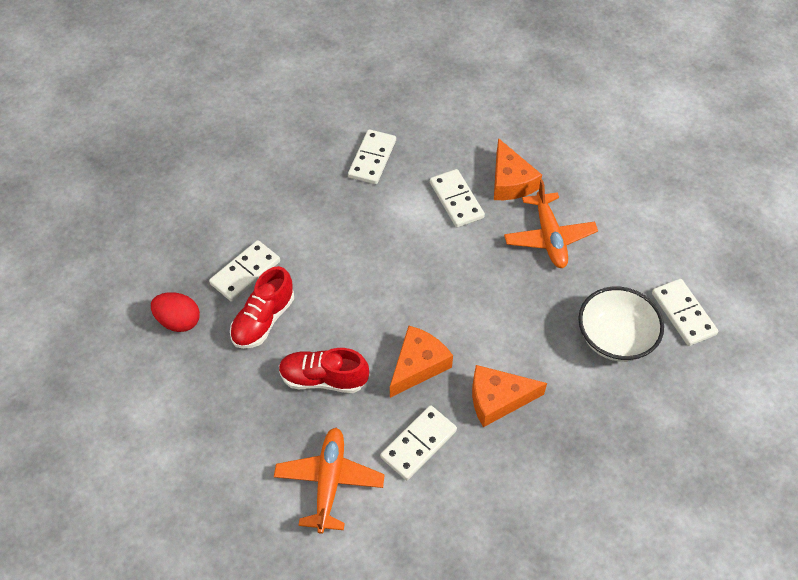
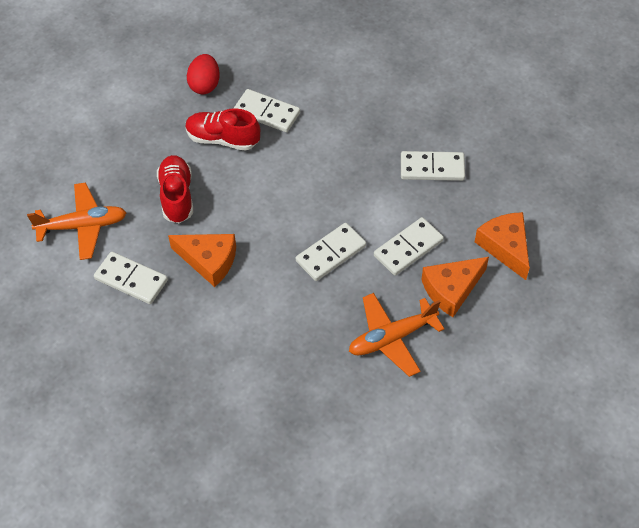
camera: 75 degrees right, 0 degrees up
(498, 399) = (190, 330): orange cheese -> orange cheese (505, 247)
(614, 338) = (286, 418): white bowl -> none
(683, 314) = (336, 479): white domino -> white domino (330, 253)

